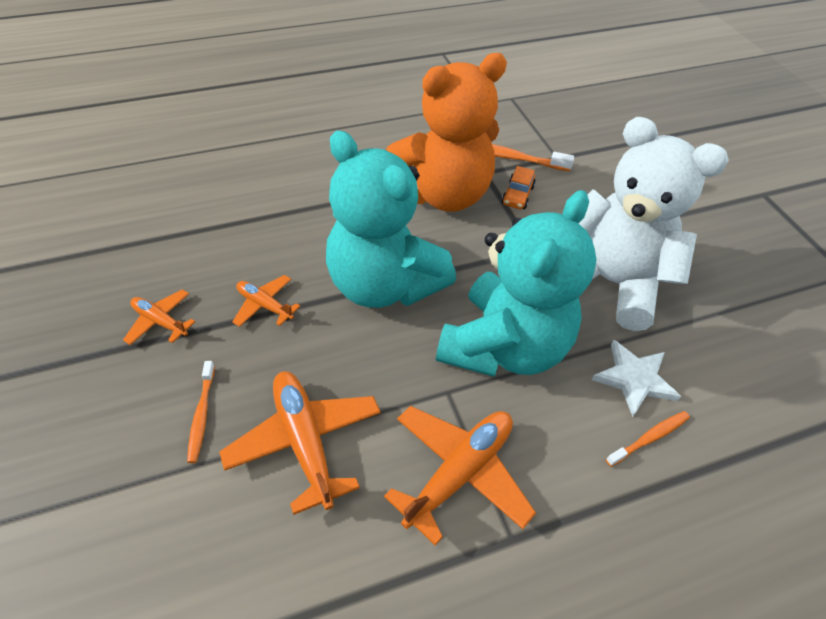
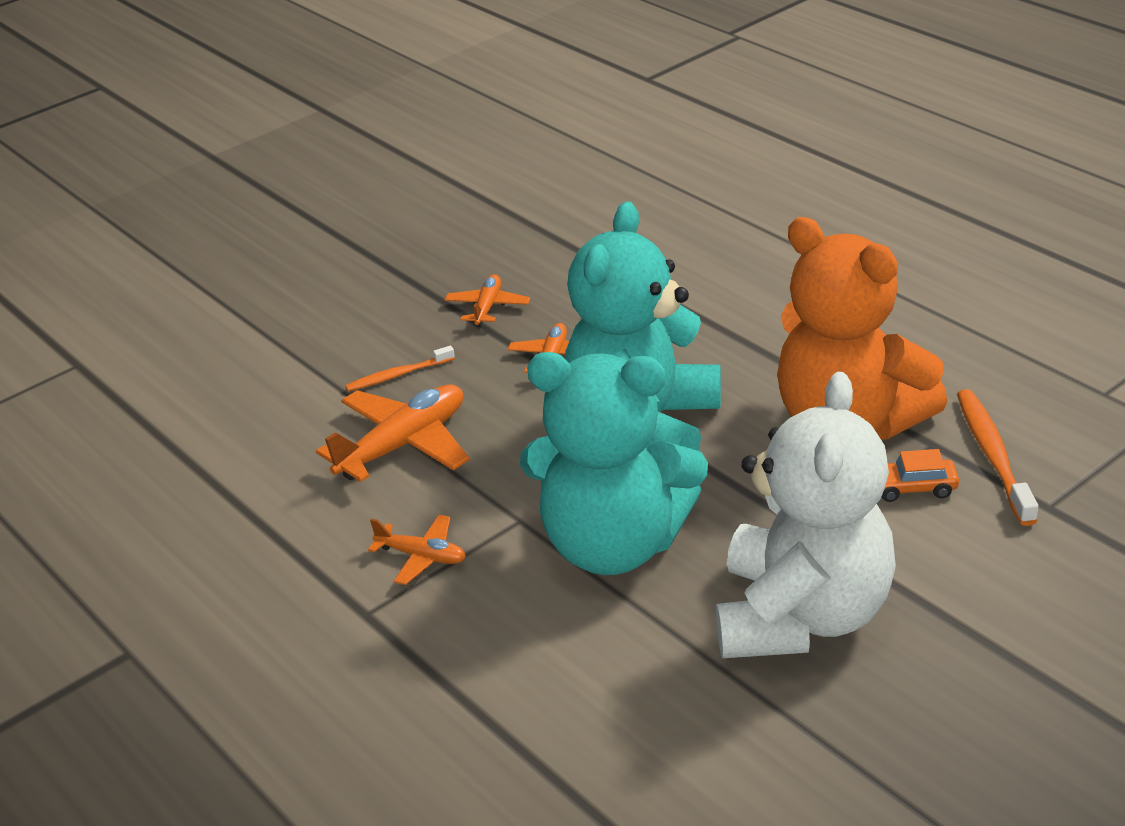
camera: 75 degrees right, 15 degrees down
(459, 473) = (422, 556): orange plane -> orange plane, size x0.55
(634, 379) = (637, 671): white star -> none
(649, 438) = (551, 700): orange toothbrush -> none

